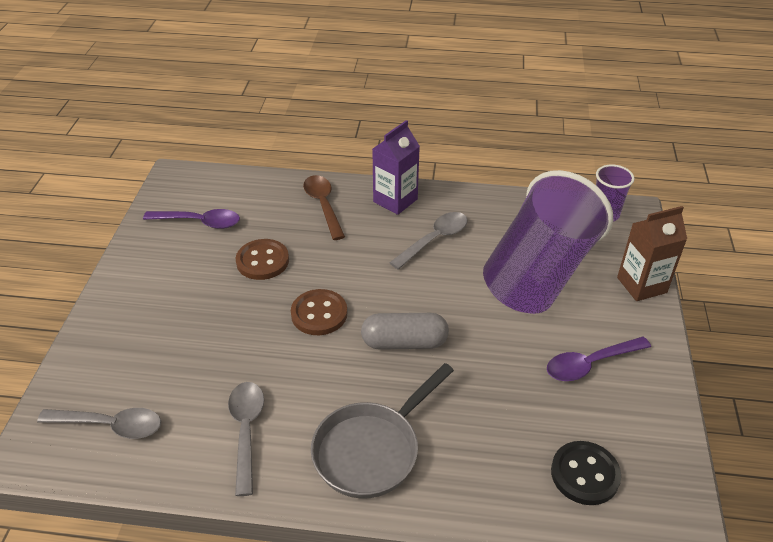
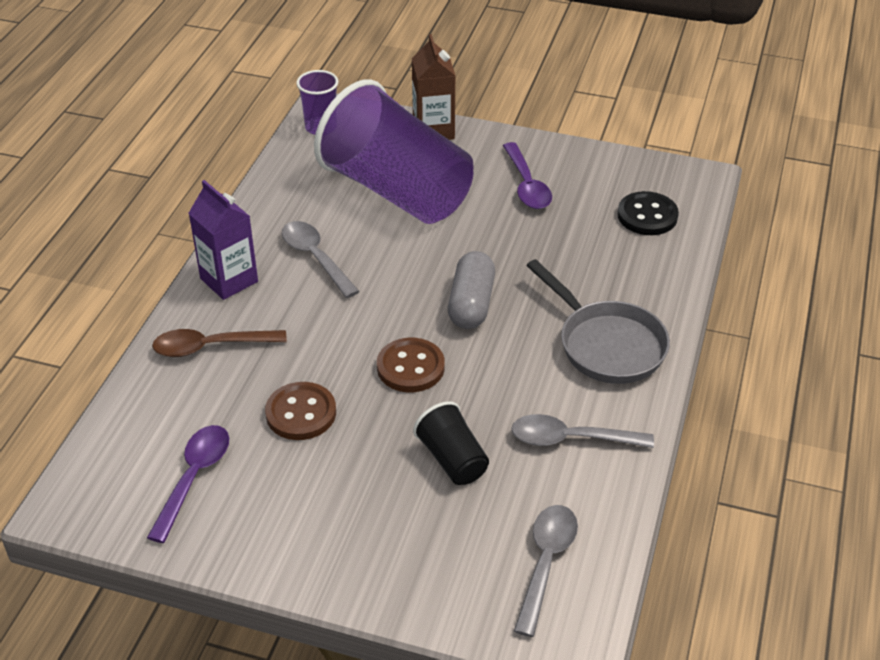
camera: 80 degrees left, 0 degrees up
(220, 353) = (452, 459): none -> black cup

